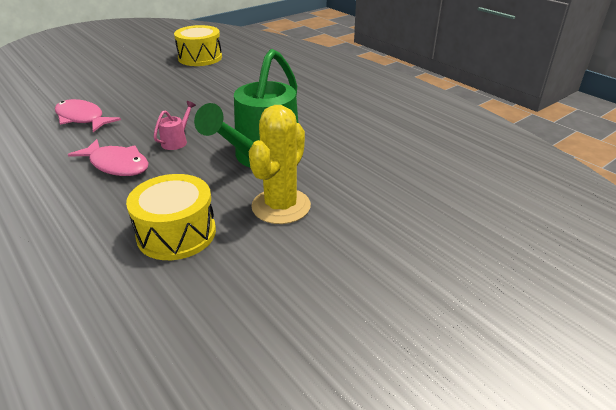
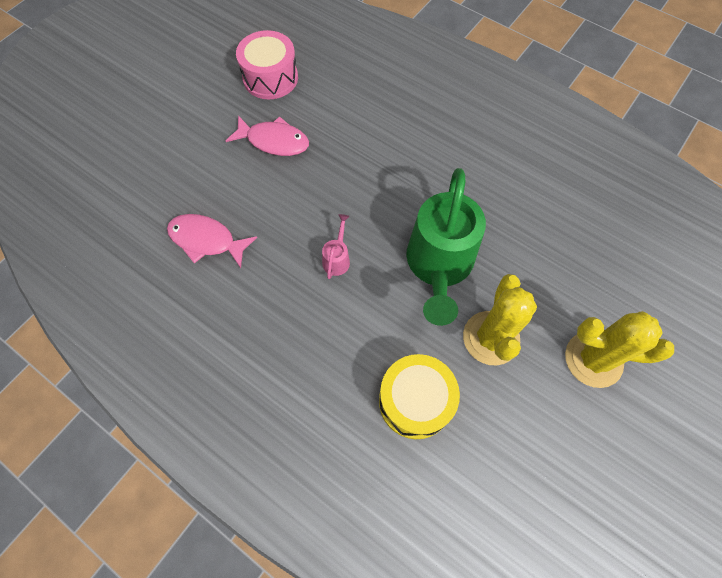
camera: 15 degrees left, 30 degrees up
(117, 165) = (298, 314): pink fish -> pink fish (274, 141)
(200, 58) = (270, 78): yellow drum -> pink drum
(379, 238) = (593, 359): none -> yellow cactus

